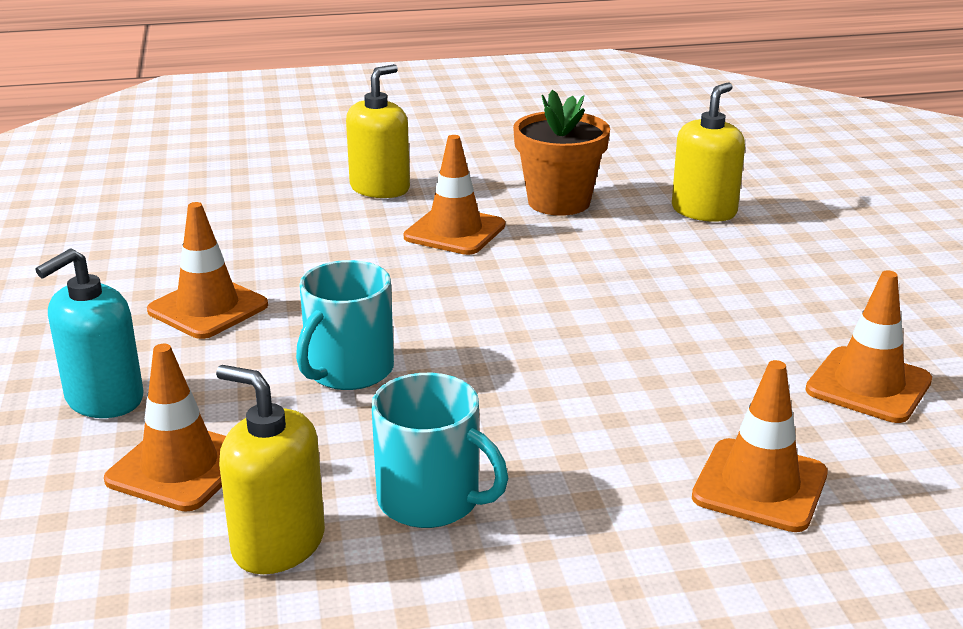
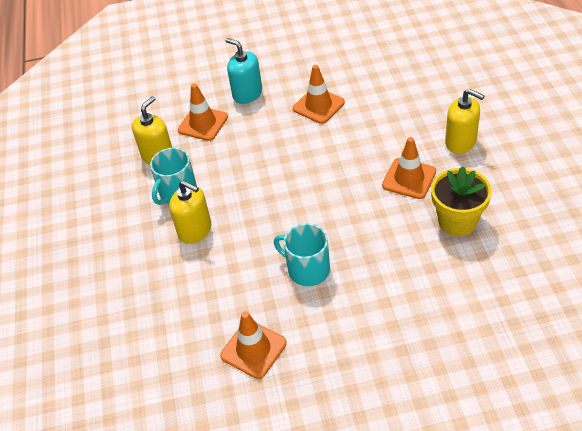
camera: 95 degrees right, 20 degrees up
(348, 370) = (267, 157): turquoise mug -> turquoise mug (307, 269)
(559, 202) = (457, 221): orange flower pot -> yellow flower pot
(704, 211) = (458, 293): yellow soap dispenser -> yellow soap dispenser (195, 230)
(760, 486) = (177, 295): orange traffic cone -> none

